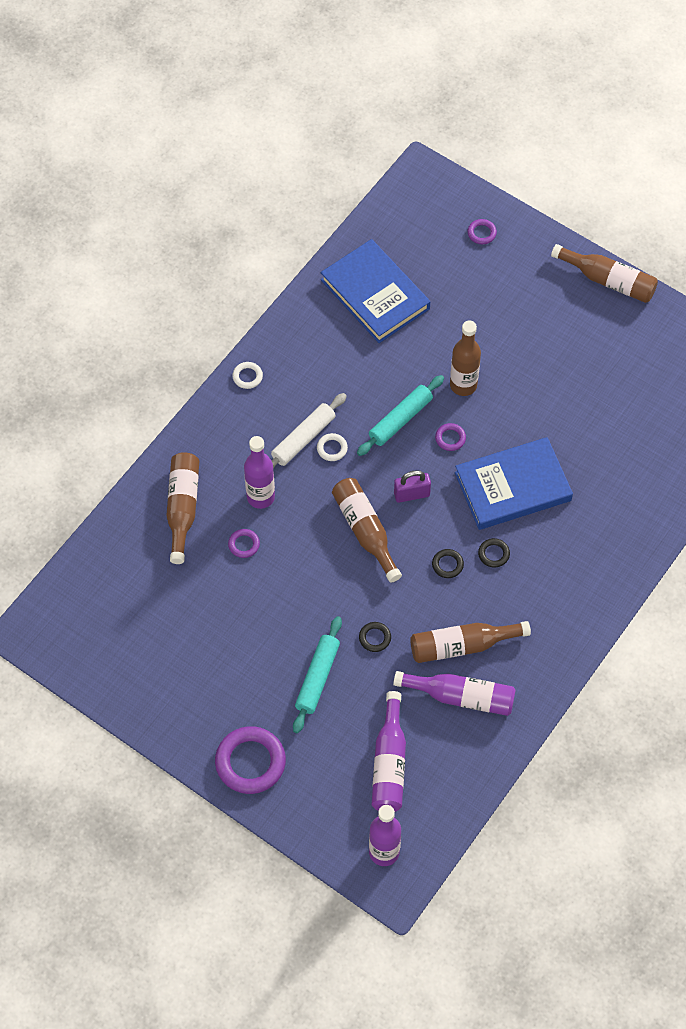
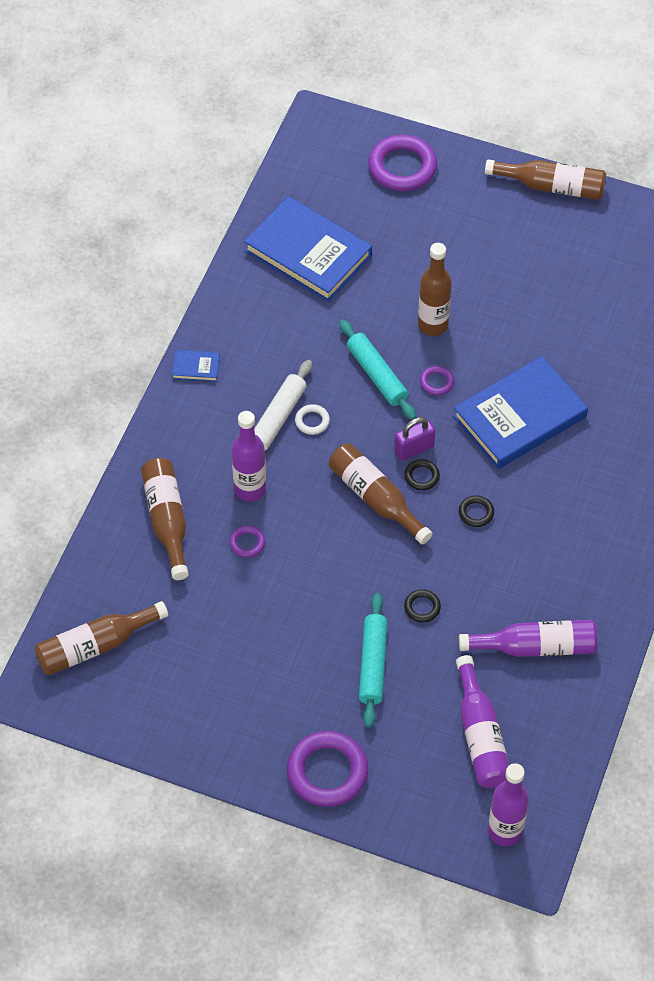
camera: 15 degrees left, 5 degrees down
(247, 376) = (196, 367): white ring -> blue book
(400, 419) = (377, 375): turquoise rolling pin -> turquoise rolling pin turned 60 degrees counterclockwise
(462, 645) = (519, 593): brown bottle -> brown bottle (95, 646)
(481, 233) = (402, 167): purple ring -> purple ring, size x2.12
(493, 554) = (522, 490): black ring -> black ring (421, 476)

